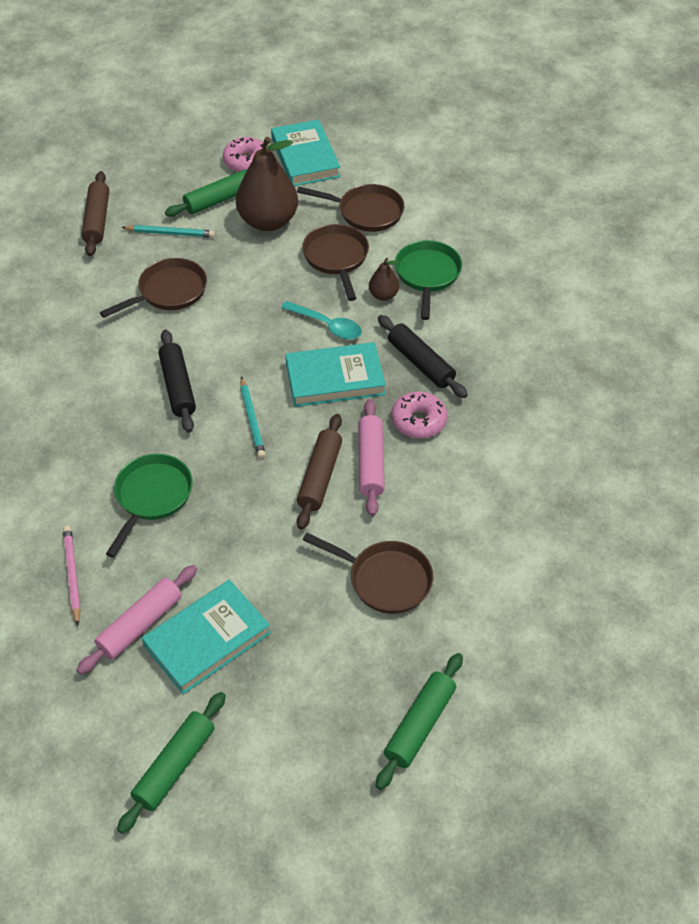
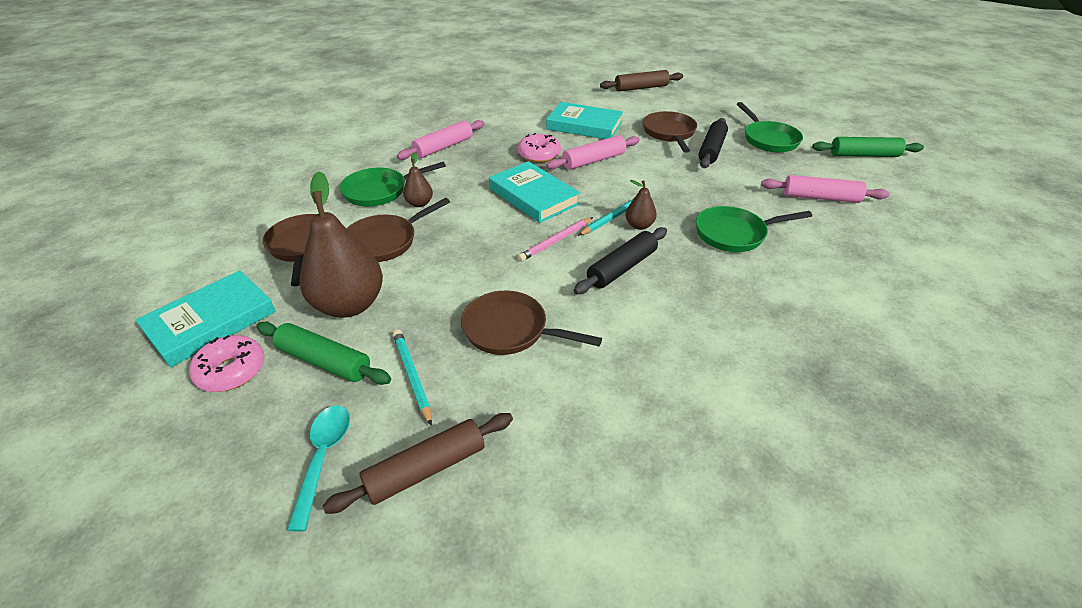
camera: 120 degrees left, 10 degrees down
(72, 575) = (838, 240): pink pencil -> pink pencil (556, 241)
(207, 640) = (789, 171): turquoise book -> turquoise book (584, 125)
(224, 433) = (639, 225): none -> brown pear
(292, 684) = (768, 139): none -> green pan
(319, 477) = (627, 174): brown rolling pin -> brown rolling pin (641, 88)
(327, 325) = (478, 218): turquoise spoon -> turquoise spoon (323, 457)
(420, 725) = (732, 104): green rolling pin -> none
(421, 363) = (483, 168): black rolling pin -> black rolling pin (711, 150)
(492, 347) = (443, 147): none -> pink rolling pin

